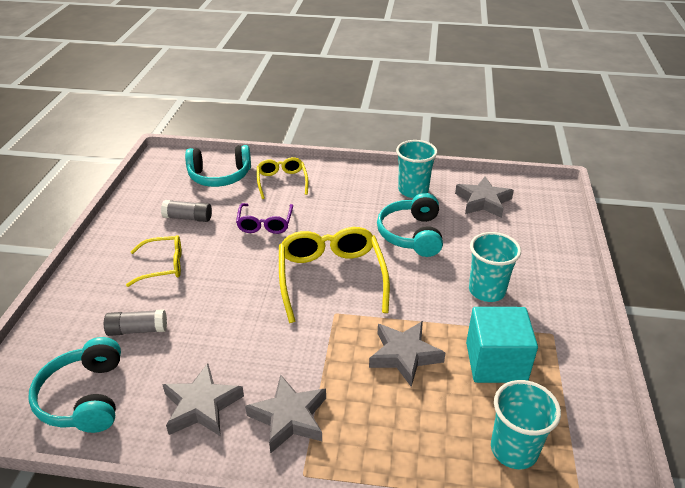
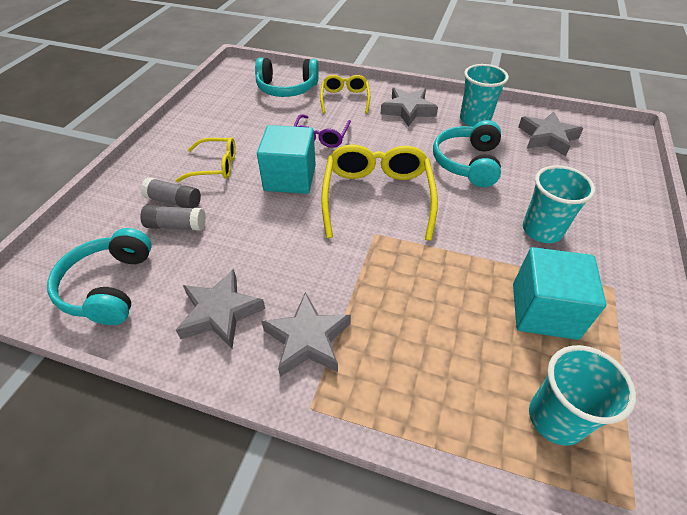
camera: 10 degrees right, 10 degrees up
(188, 218) = (249, 124): grey glue stick -> grey glue stick (174, 201)
(242, 269) = (290, 178): none -> turquoise cube
(404, 355) = (442, 289): grey star -> grey star (408, 110)

